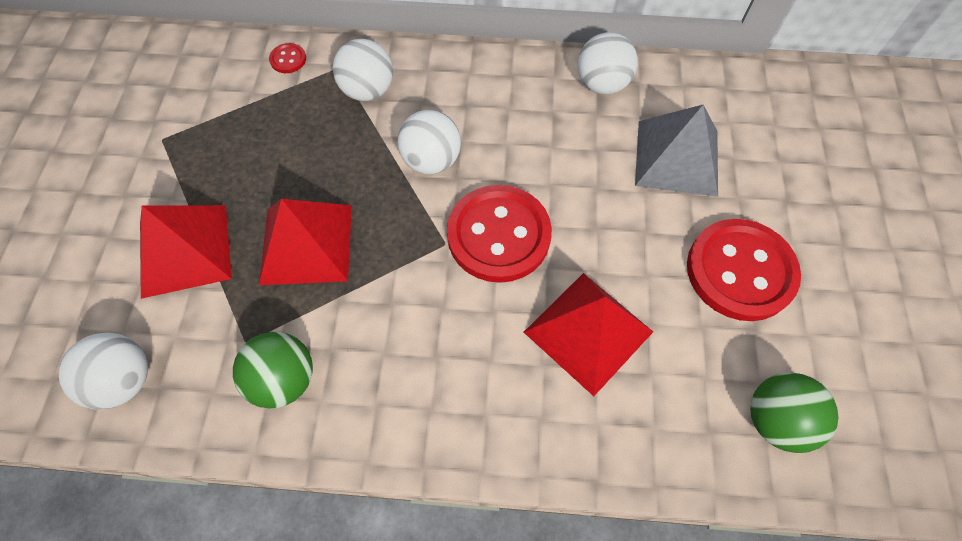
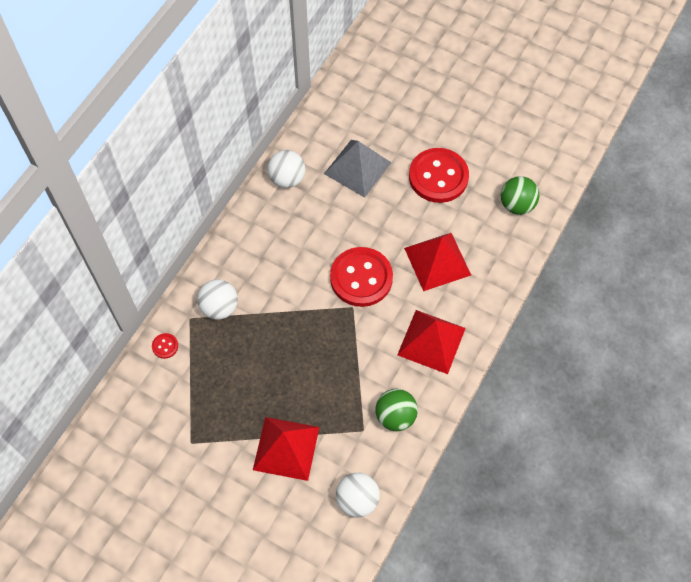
camera: 65 degrees left, 0 degrees up
(306, 244) = (316, 379): red pyramid -> red pyramid (431, 341)
(431, 161) = (293, 292): white ball -> none

